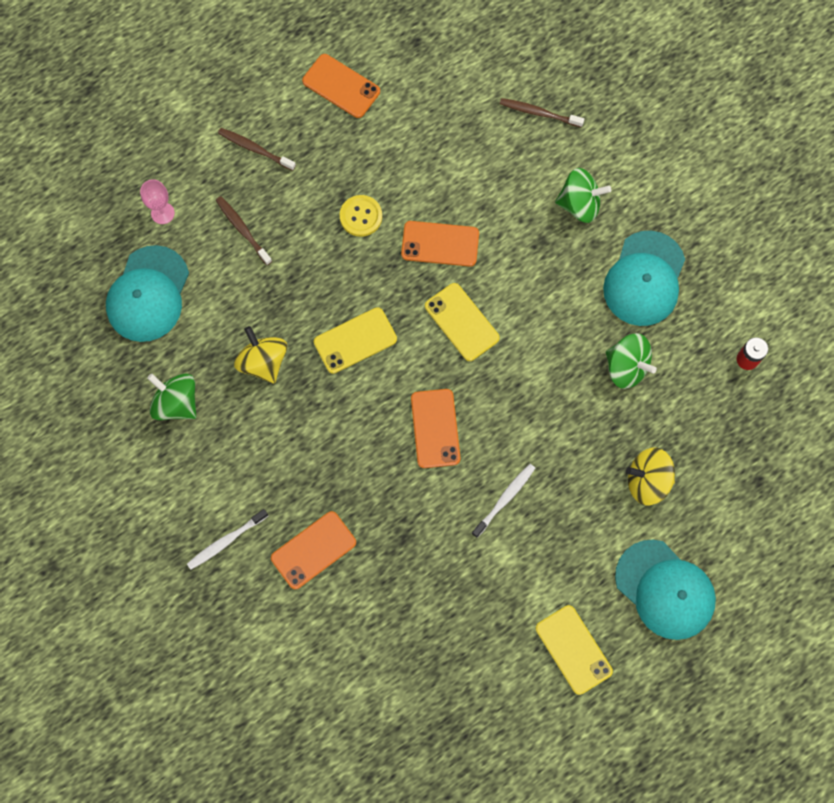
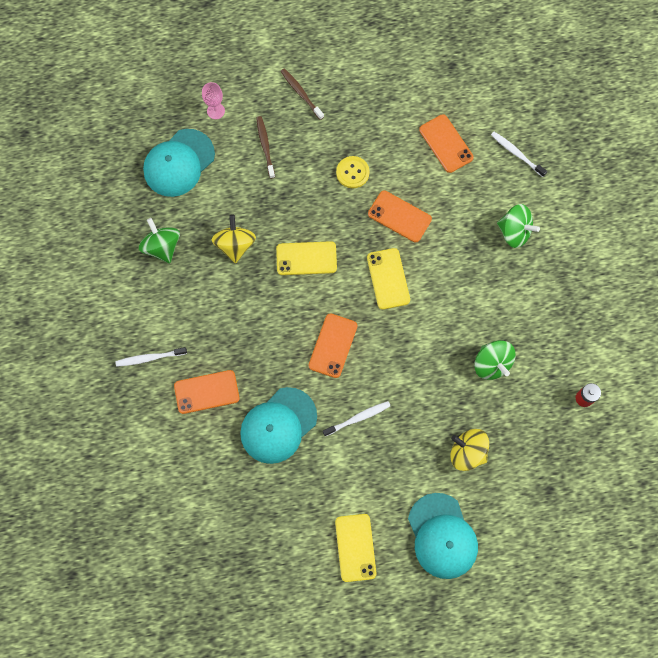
camera: 25 degrees right, 0 degrees up
(341, 86) = (383, 75): orange phone -> orange phone (446, 143)
(539, 113) = (517, 154): brown toothbrush -> white toothbrush
(644, 279) = (536, 306): turquoise cap -> turquoise cap (278, 425)

